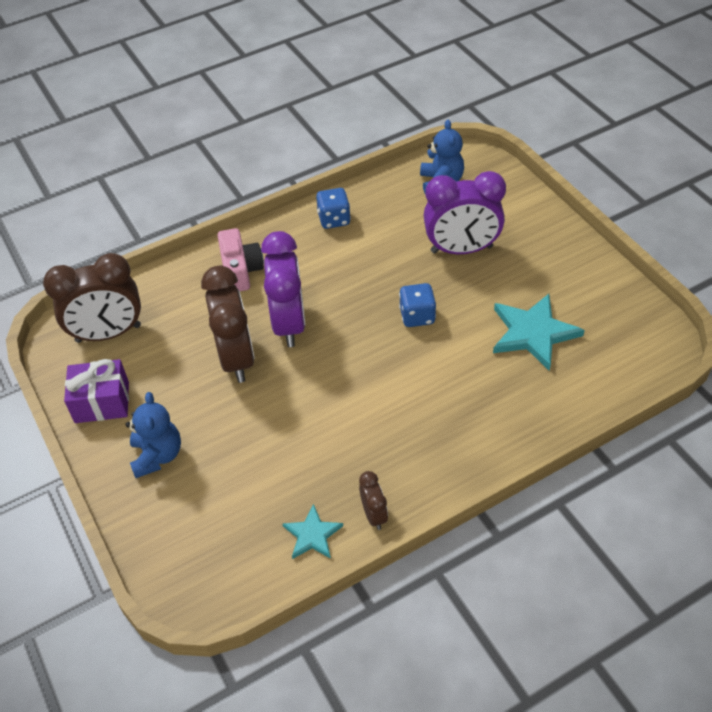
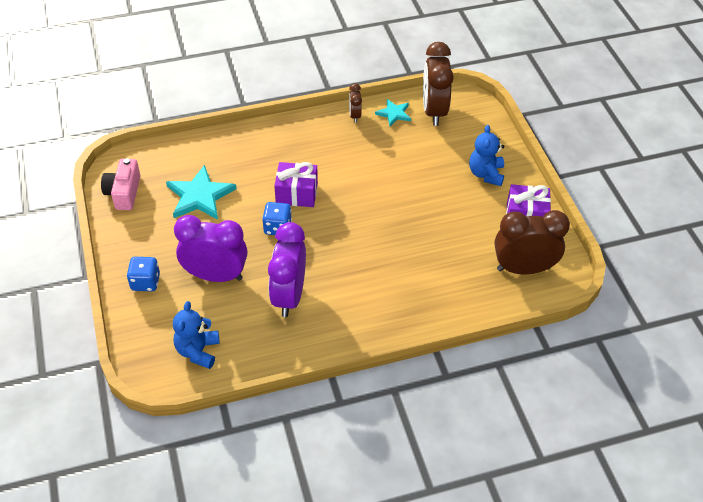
camera: 170 degrees left, 0 degrees up
(236, 358) = (423, 226): brown clock -> brown clock (434, 111)
(241, 270) = (408, 301): pink camera -> pink camera (124, 192)
(289, 324) = (377, 244): purple clock -> purple clock (289, 296)
(334, 219) = (313, 333): blue dice -> blue dice (145, 282)
(412, 364) = (296, 194): none -> purple gift

